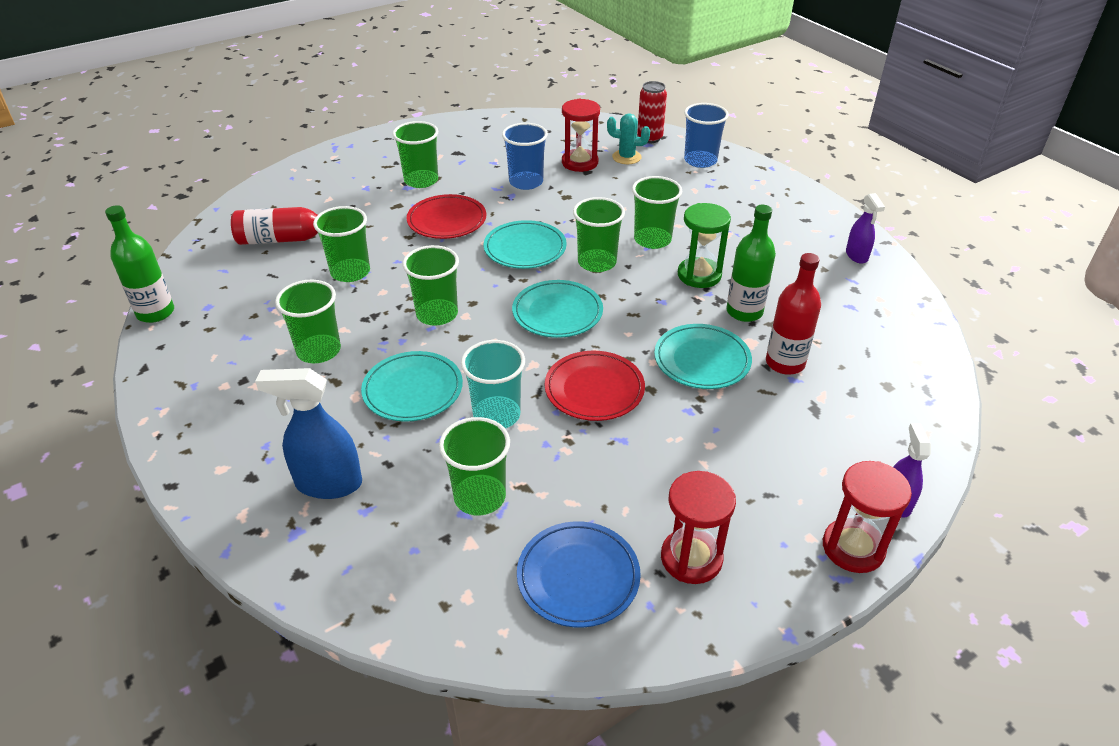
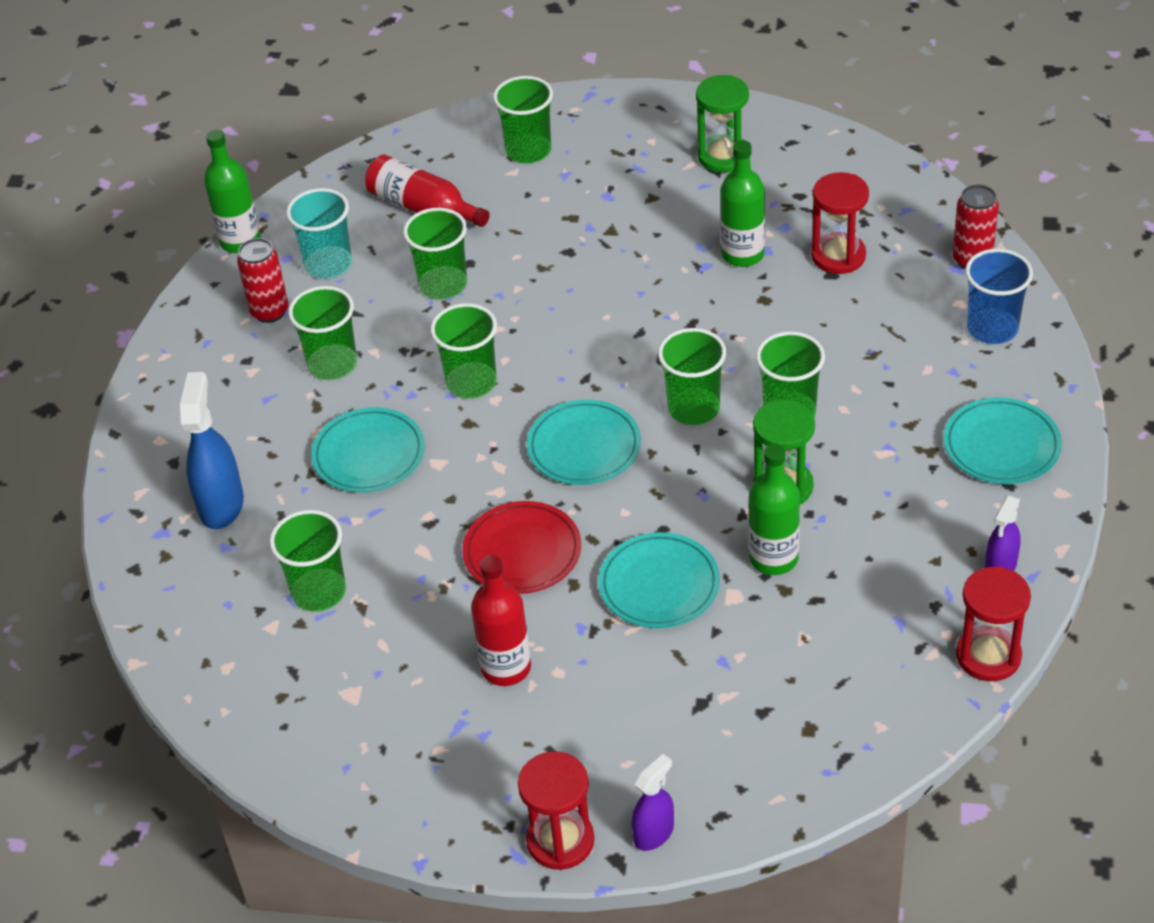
camera: 45 degrees right, 5 degrees up
(229, 343) = (270, 312): none -> red can
(328, 483) = (221, 505): blue spray bottle -> blue spray bottle turned 45 degrees clockwise
(421, 180) = (631, 193): green cup -> green cup (528, 150)
(447, 220) = (600, 266): red plate -> none
(455, 145) = (723, 156): none -> green hourglass
(496, 415) = (411, 524): turquoise cup -> turquoise cup (328, 264)
(525, 248) = (640, 348): turquoise plate -> turquoise plate (1001, 446)
(526, 182) = (742, 254): blue cup -> green bottle
(578, 577) = (319, 708): blue plate -> none
(626, 157) = (905, 276): turquoise cactus -> none
(691, 558) = (420, 755): red hourglass -> red hourglass (988, 656)
(785, 363) = (737, 639): red bottle -> red bottle (506, 667)

